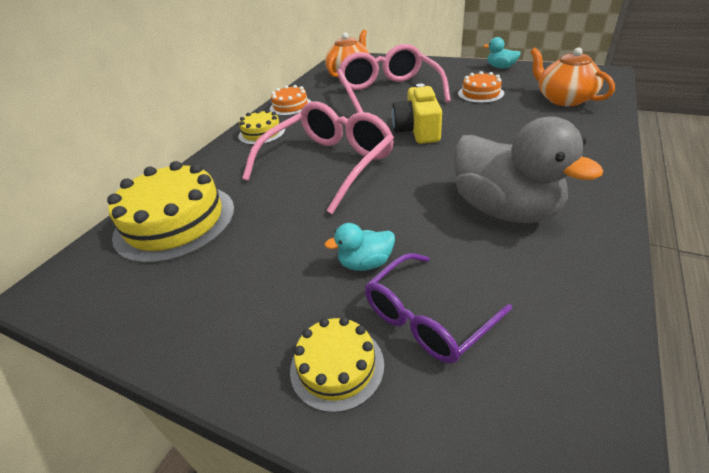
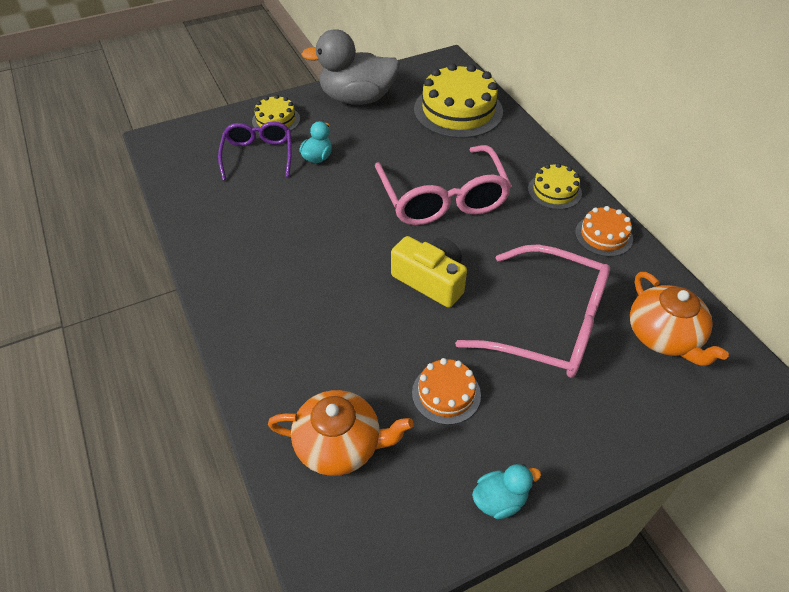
camera: 125 degrees right, 10 degrees up
(505, 209) = (274, 238): grey duck -> grey duck (357, 99)

